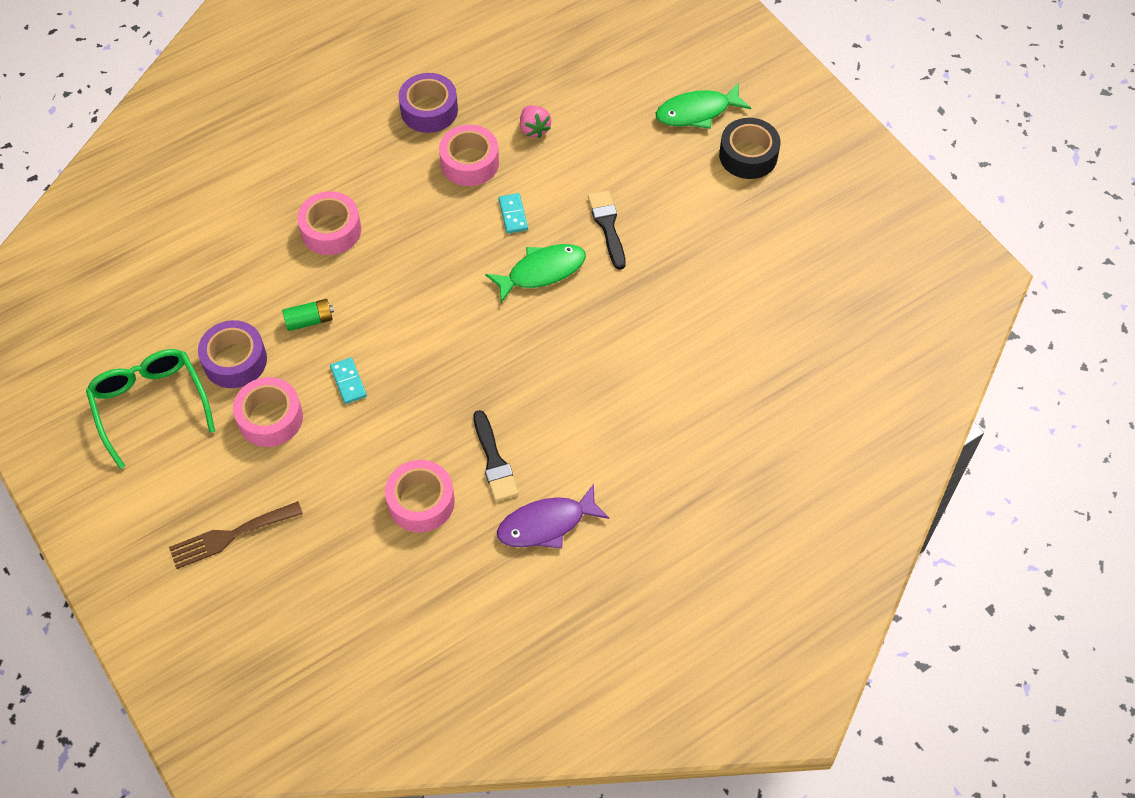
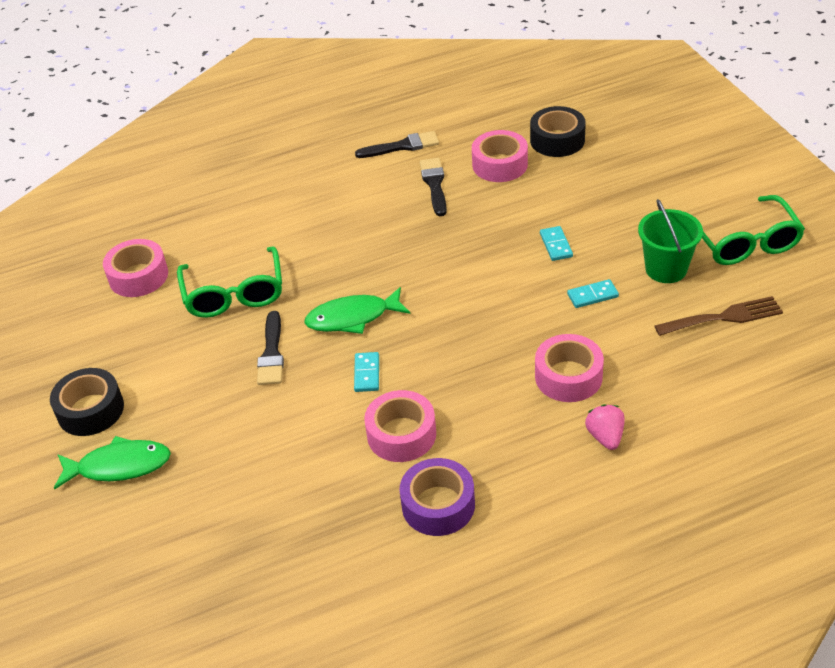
camera: 165 degrees left, 15 degrees down
(230, 536) = (658, 155): brown fork -> brown fork (724, 317)
(235, 360) = (666, 269): purple tape -> green bucket
(270, 418) = (629, 225): pink tape -> pink tape (138, 276)
(309, 320) = (592, 295): green battery -> turquoise domino
(354, 552) = (557, 140): none -> black tape
(534, 129) = (316, 466): pink strawberry -> pink strawberry (605, 437)
(546, 524) = (402, 146): purple fish -> black brush
(670, 287) = (234, 294): none -> green glasses

